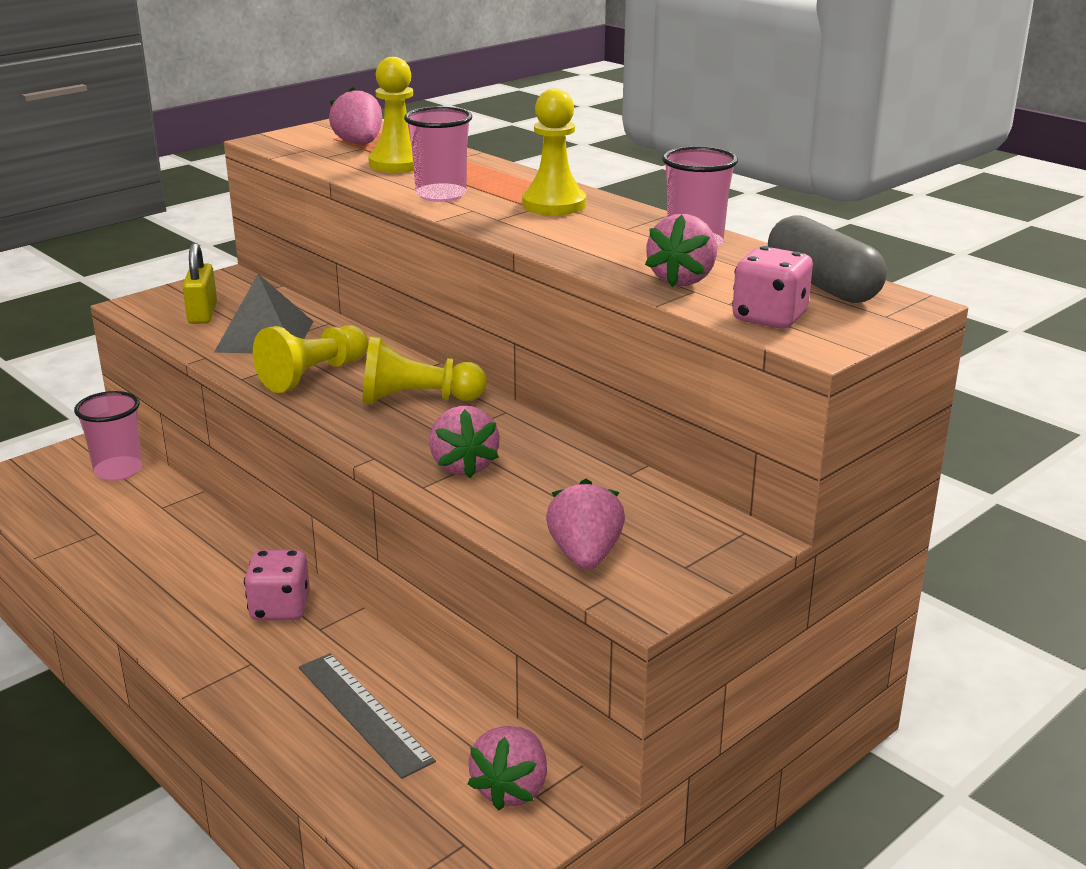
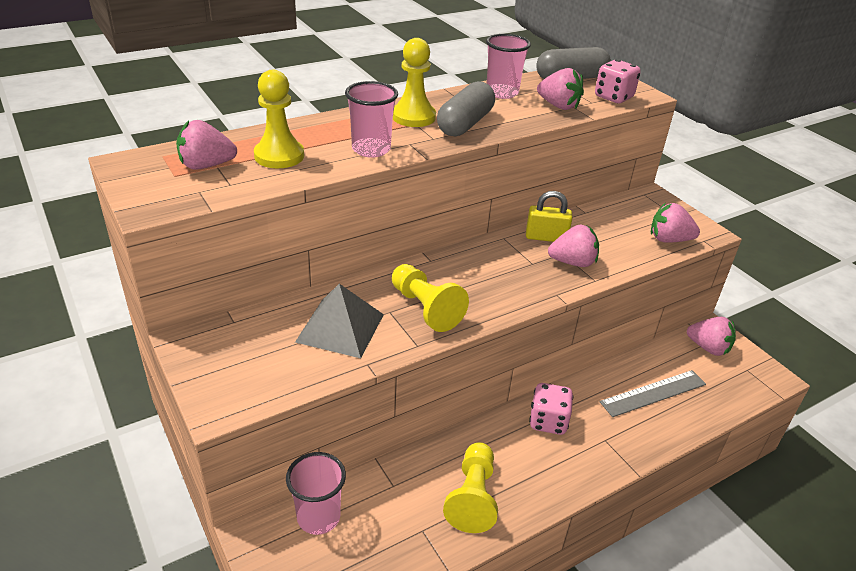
camera: 80 degrees left, 10 degrees up
(203, 313) = (270, 361): yellow padlock -> yellow padlock (546, 237)
(417, 399) = (478, 268): yellow pawn -> yellow pawn (472, 497)
(556, 230) = (465, 124): none -> grey capsule

